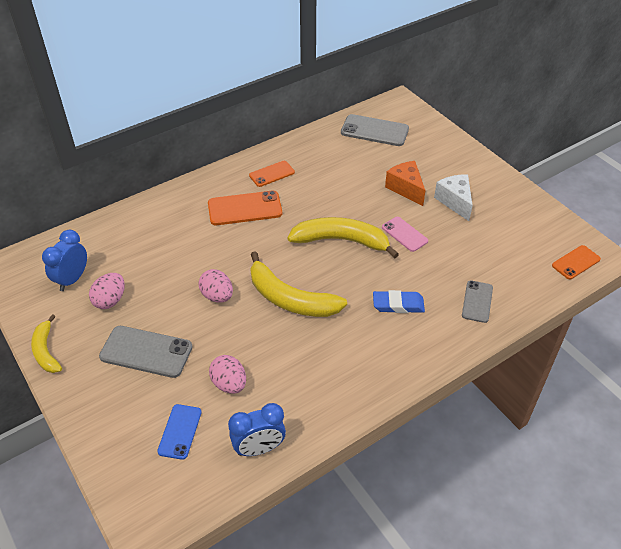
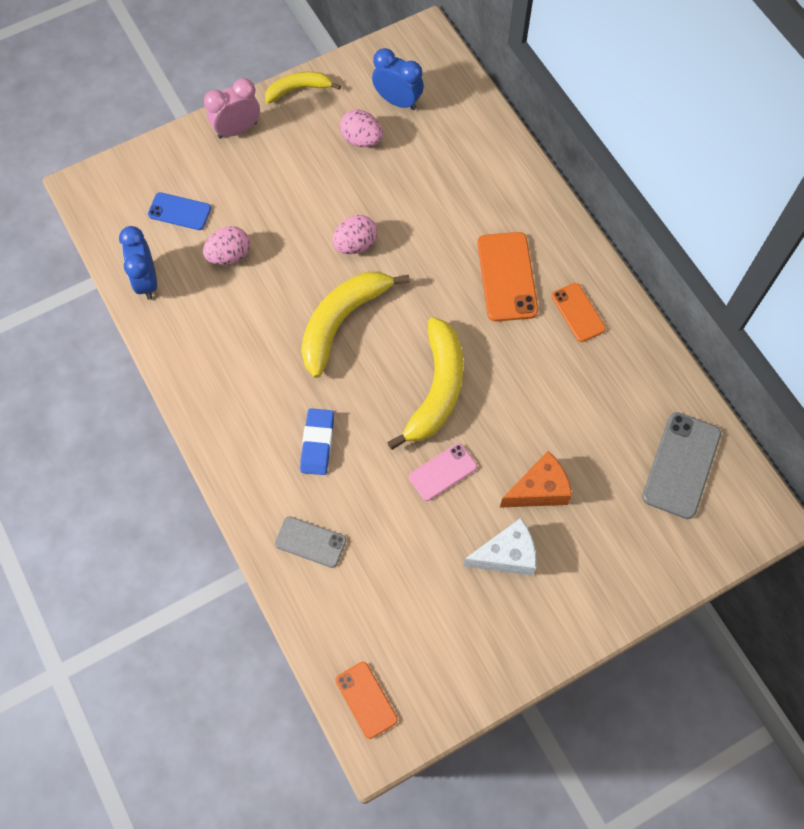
camera: 95 degrees right, 20 degrees up
(87, 395) = (237, 130): none -> pink clock
(146, 352) = (284, 178): grey phone -> none

